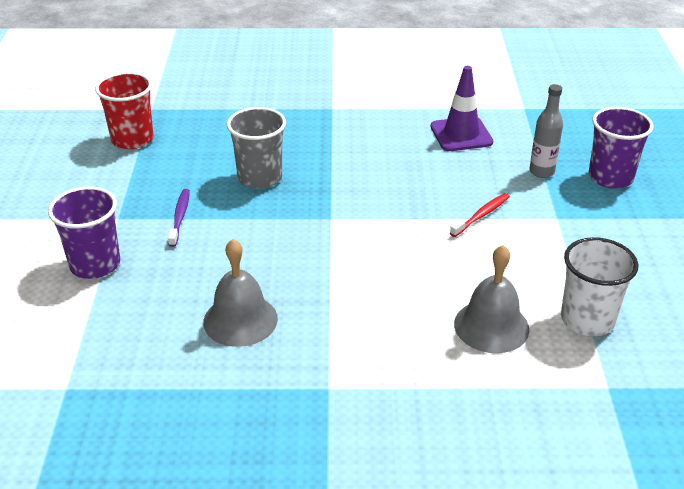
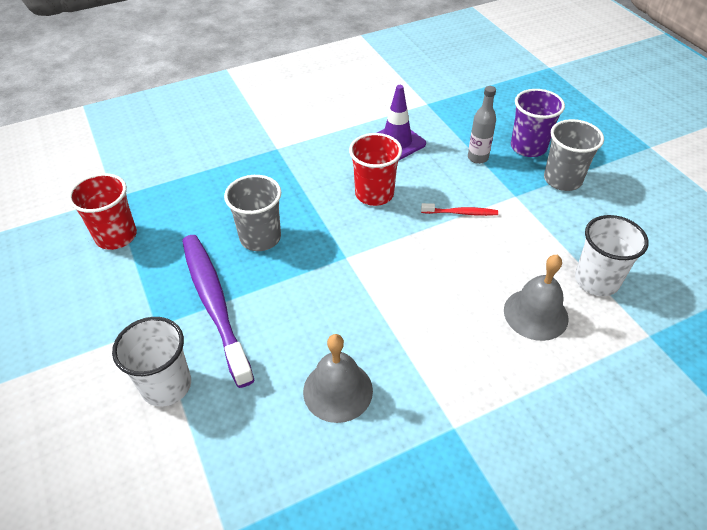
camera: 25 degrees left, 10 degrees up
(95, 264) = (166, 385): purple cup -> white cup
(180, 217) = (214, 304): purple toothbrush -> purple toothbrush, size x2.29
(401, 173) = (374, 194): none -> red cup
(481, 215) = (461, 213): red toothbrush -> red toothbrush turned 75 degrees clockwise
(626, 218) = (562, 180): none -> grey cup

